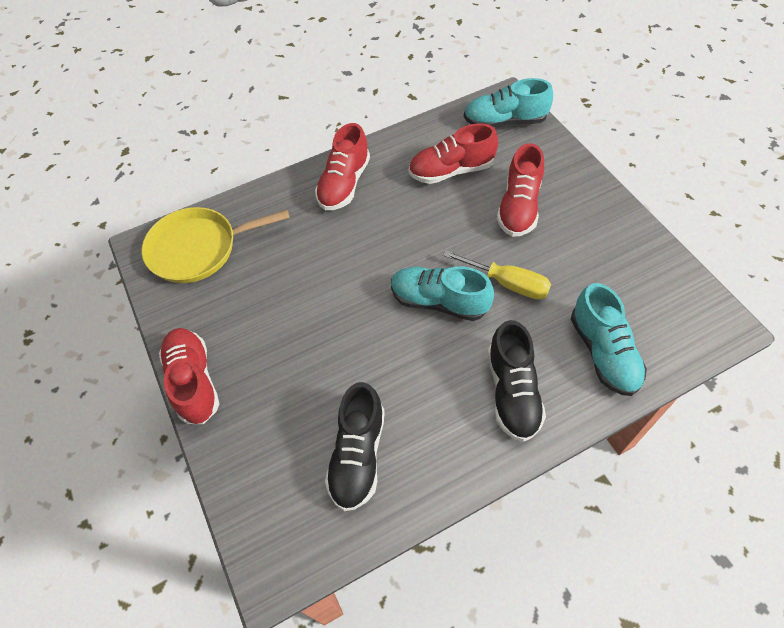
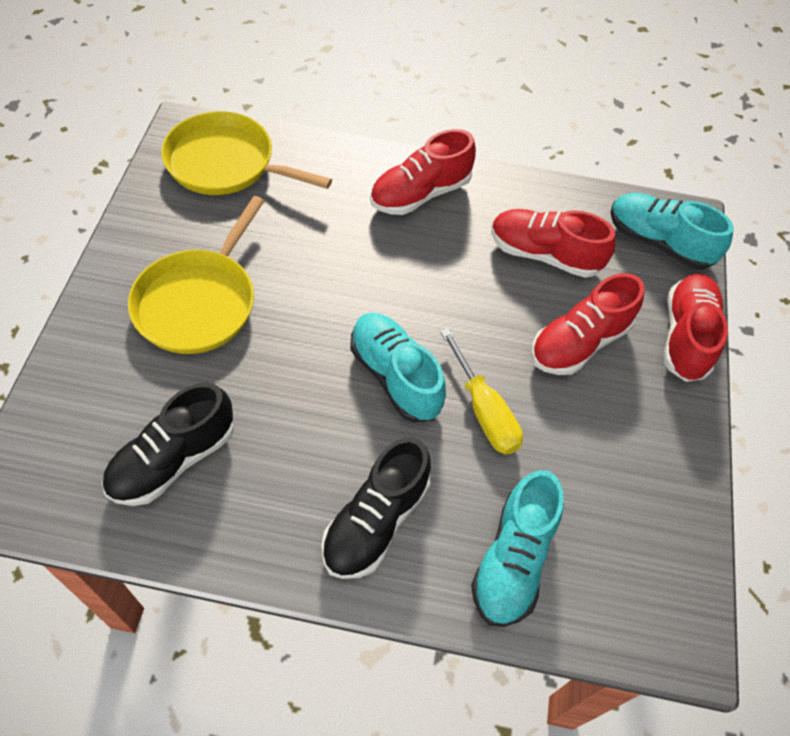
camera: 30 degrees right, 0 degrees up
(194, 381) = (106, 281): red shoe -> red shoe (686, 336)
(272, 348) = (199, 302): none -> yellow pan

